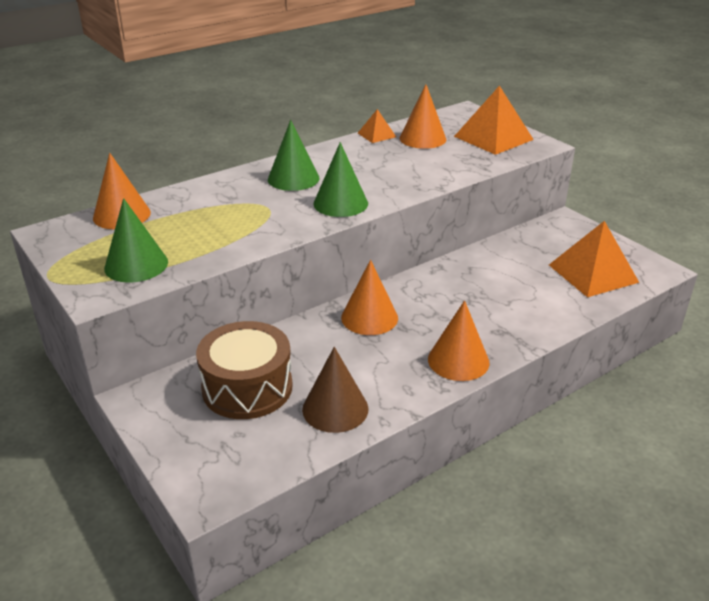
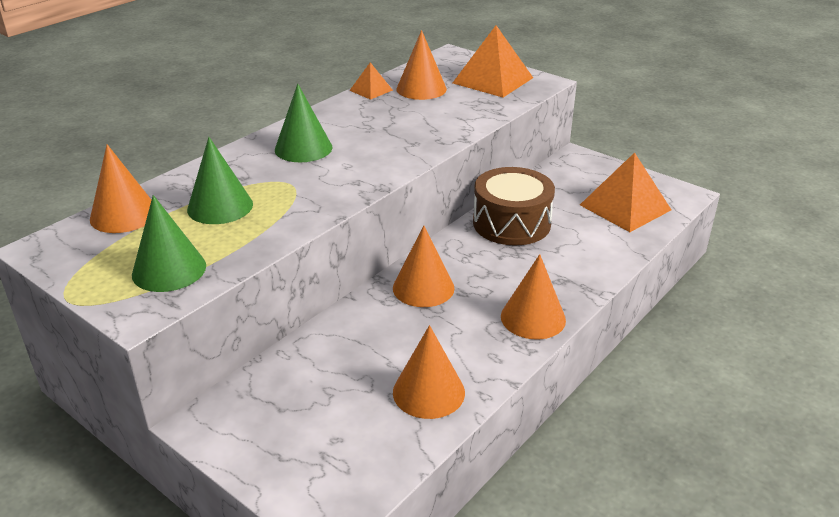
camera: 15 degrees left, 0 degrees up
(247, 387) = (324, 387): brown drum -> brown drum (511, 223)
(335, 409) = (428, 392): brown cone -> orange cone
(340, 203) = (368, 169): green cone -> green cone (220, 206)

